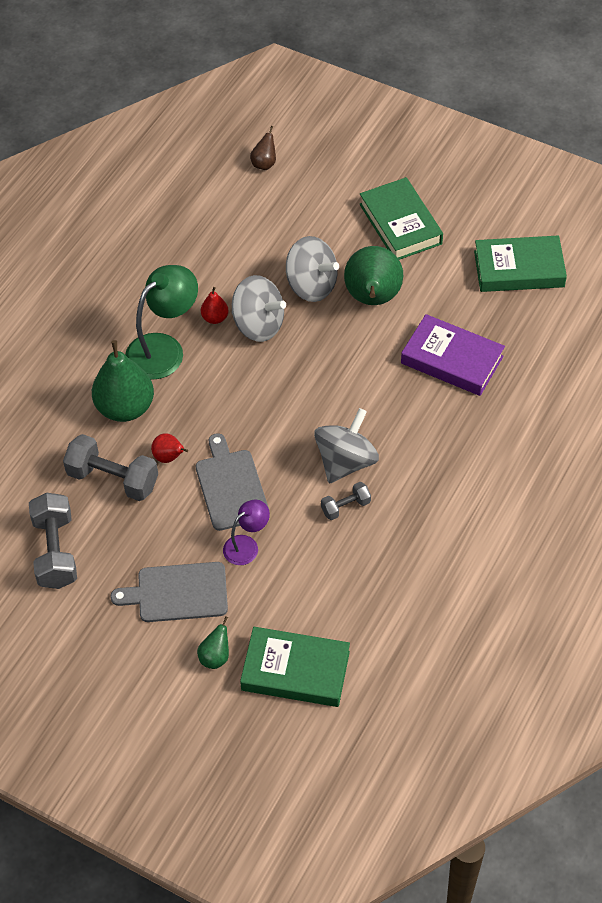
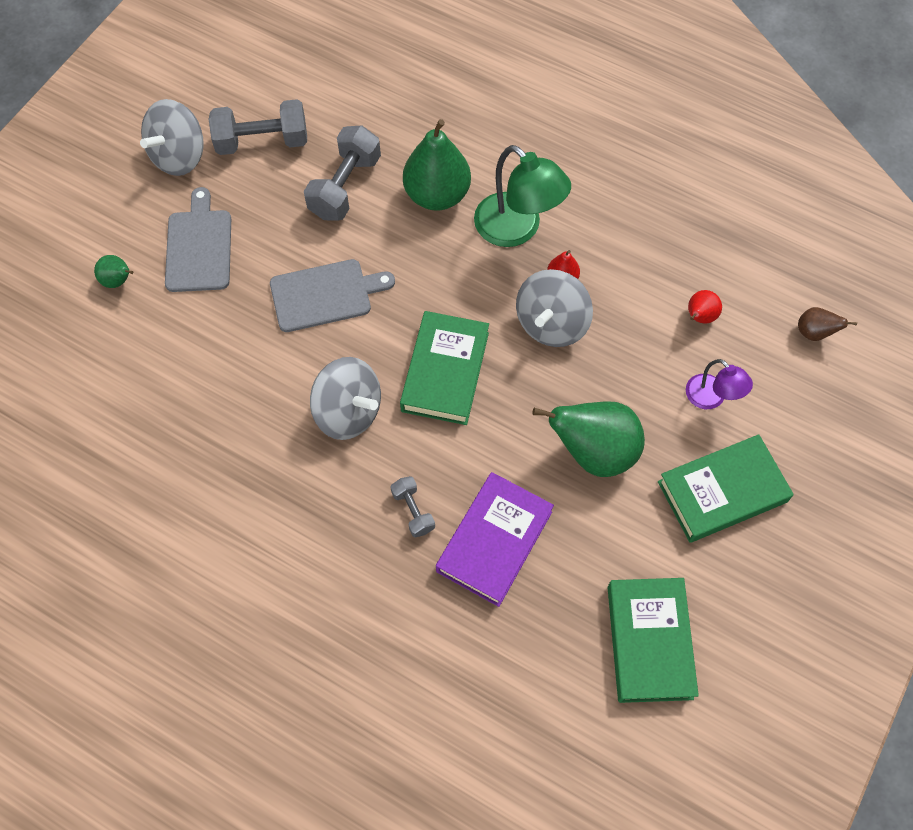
camera: 90 degrees right, 10 degrees up
(169, 457) = (369, 236): red pear -> red pear (699, 317)
(246, 545) = (248, 310): purple lamp -> purple lamp (711, 398)
(295, 671) = (89, 354): green book -> green book (445, 372)
(311, 286) = (613, 382): grey spinning top -> grey spinning top (179, 156)
(345, 507) = (286, 409): grey dumbbell -> grey dumbbell (413, 511)

